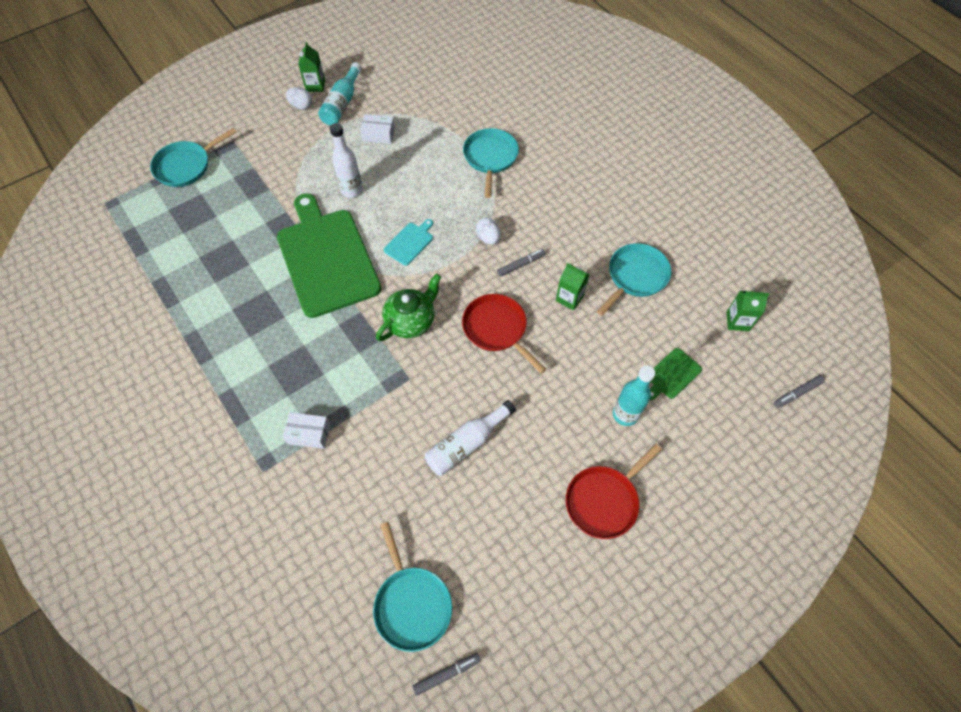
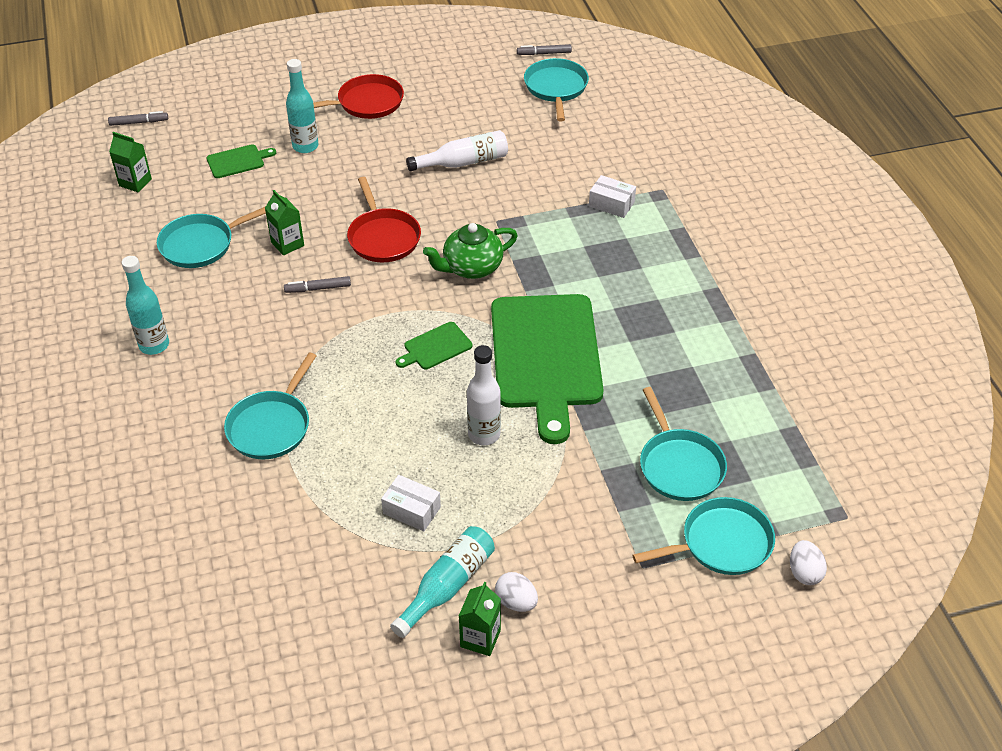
camera: 160 degrees left, 15 degrees down
(217, 205) = (679, 466): none -> turquoise pan
(410, 242) = (435, 347): turquoise cutting board -> green cutting board
(488, 238) = (337, 326): white egg -> white egg (804, 572)
(604, 187) = (154, 345): none -> turquoise bottle

